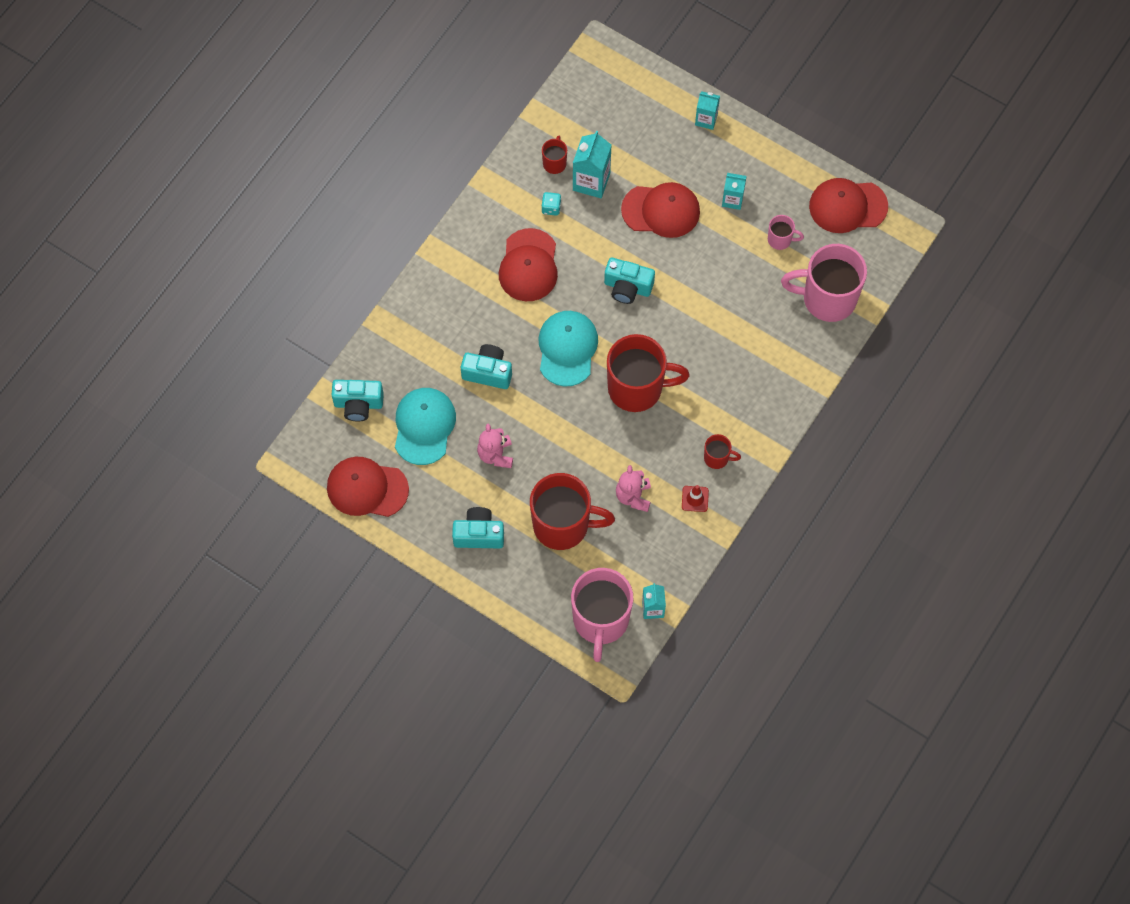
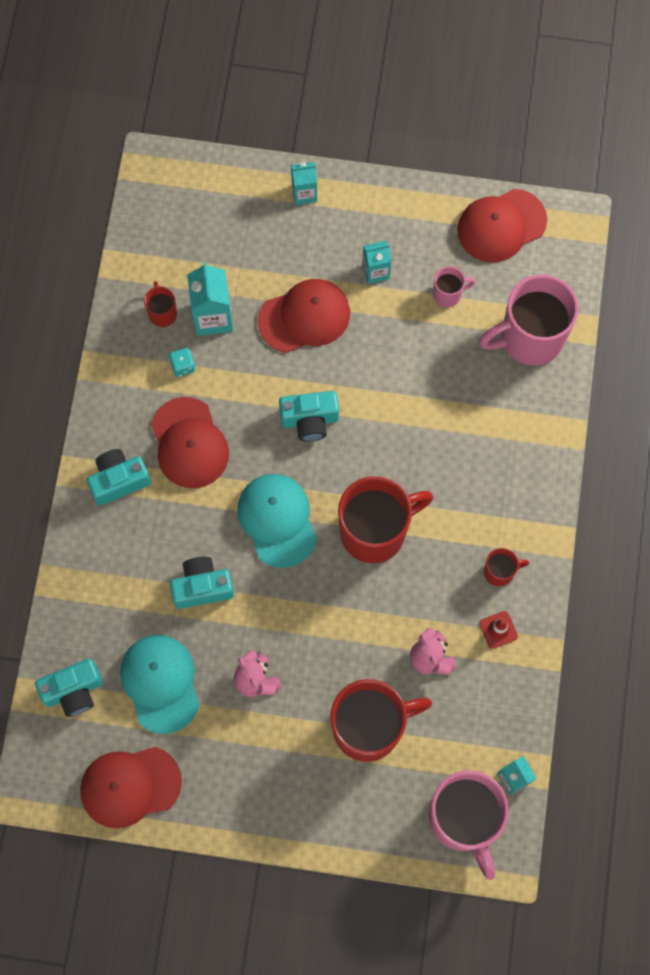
camera: 25 degrees left, 5 degrees up
(479, 534) = (281, 782): turquoise camera -> turquoise camera (119, 481)

